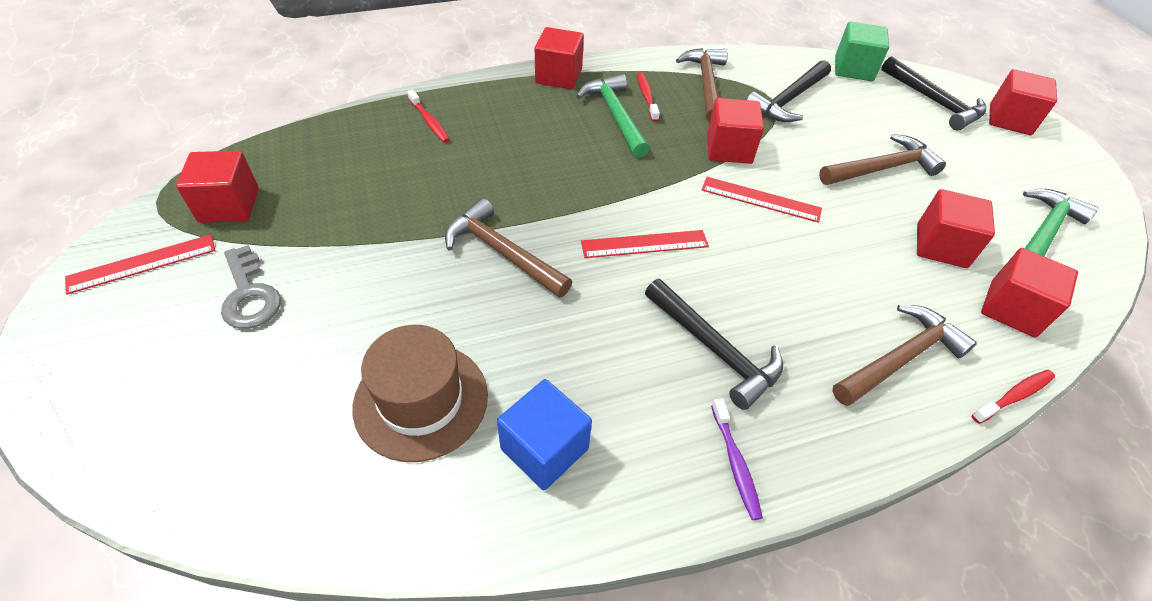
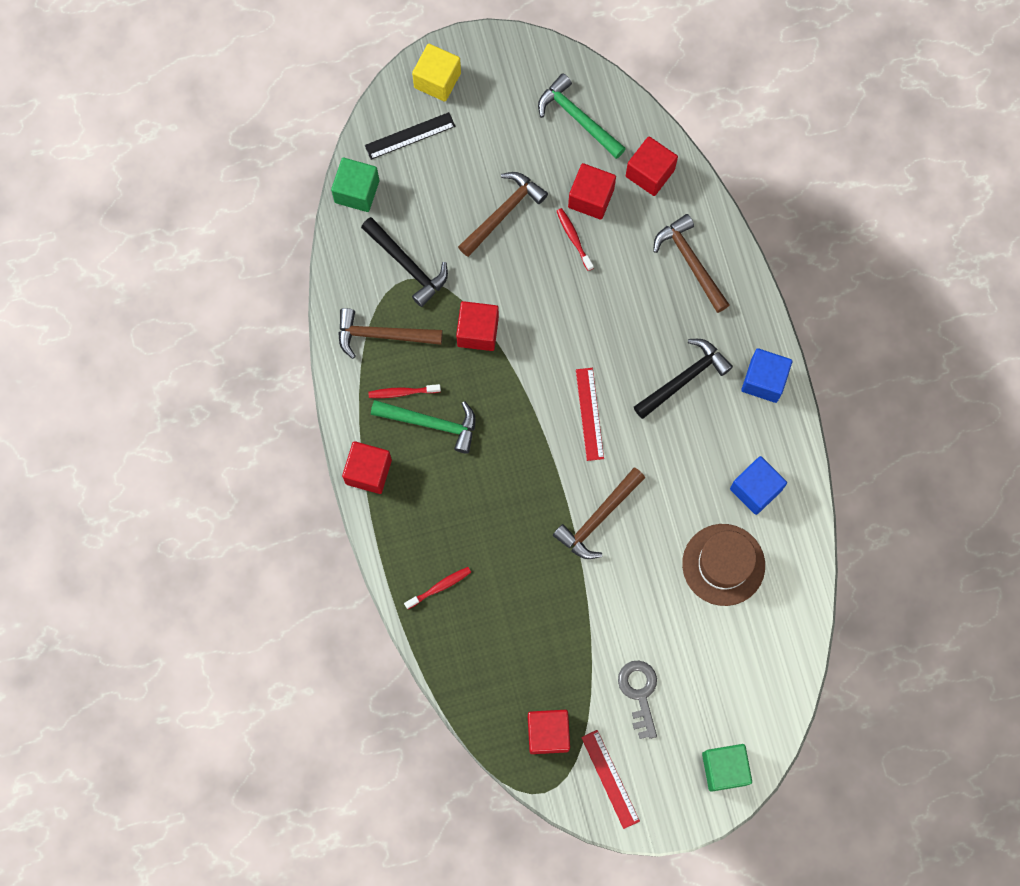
camera: 85 degrees left, 25 degrees up
(90, 400) = (724, 768): none -> green cube
(249, 295) = (639, 693): grey key -> grey key turned 75 degrees counterclockwise
(615, 116) = (431, 423): green hammer -> green hammer turned 150 degrees counterclockwise
(735, 463) = (764, 380): purple toothbrush -> blue cube
(761, 199) = (540, 318): red ruler -> none
(881, 168) = (503, 212): brown hammer -> brown hammer turned 60 degrees clockwise
(934, 101) = (410, 135): black hammer -> black ruler
(1010, 119) = (437, 80): red cube -> yellow cube
(1014, 396) = (718, 202): red toothbrush -> red toothbrush (573, 238)

